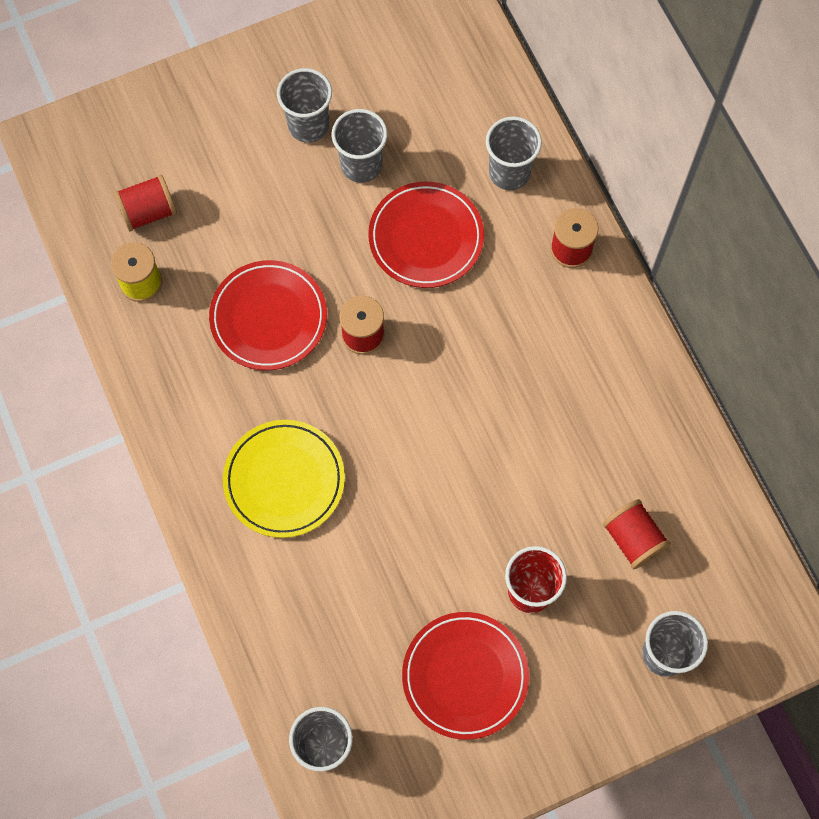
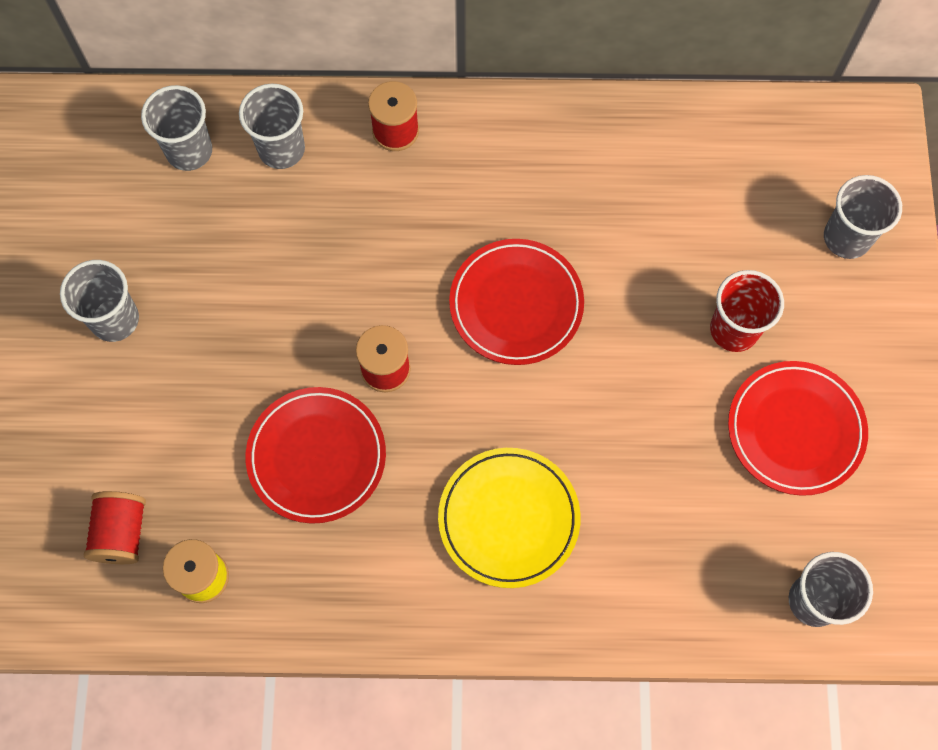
camera: 65 degrees left, 0 degrees up
(361, 165) = (192, 286): grey cup -> grey cup (189, 151)
(426, 237) = (310, 259): red plate -> red plate (516, 304)
(633, 539) = (722, 213): red spool -> none

